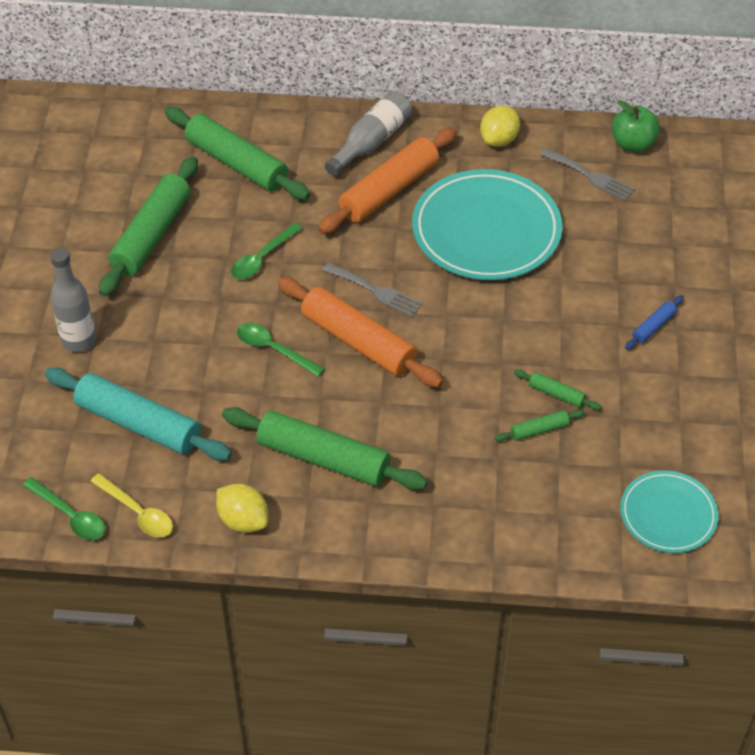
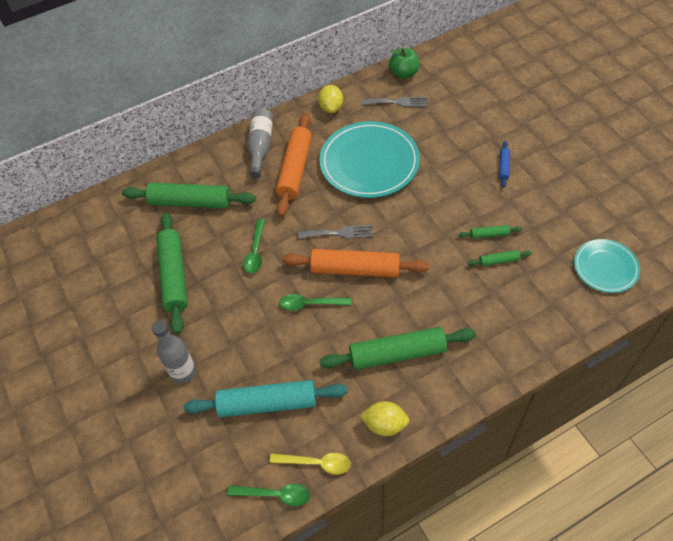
camera: 30 degrees left, 5 degrees up
(539, 430) = (499, 261): green rolling pin -> green rolling pin turned 45 degrees clockwise

